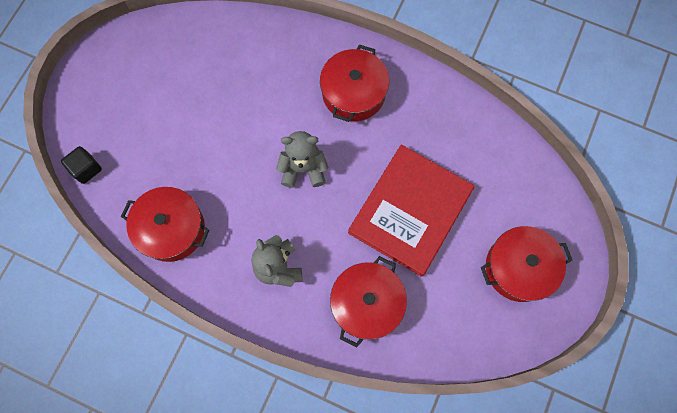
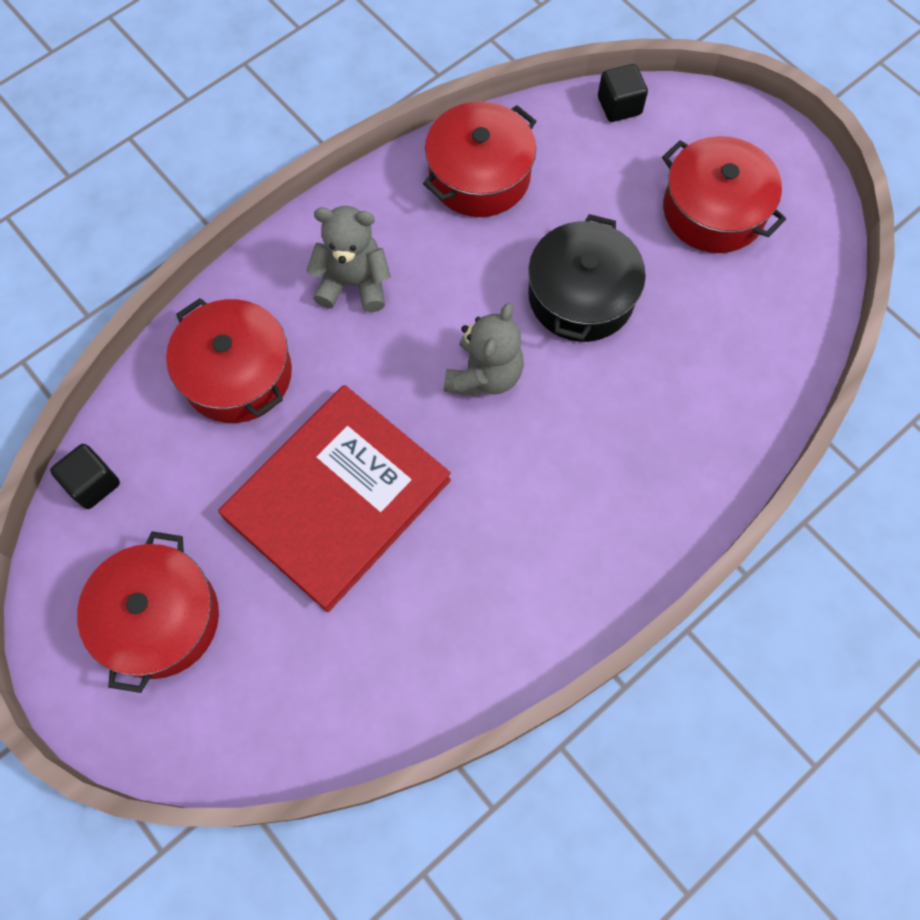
camera: 115 degrees right, 5 degrees down
(231, 139) = (581, 296): none -> black pot
(353, 93) = (580, 504): red pot -> red pot (713, 210)
(410, 211) = (337, 498): red book -> red book turned 75 degrees clockwise
(470, 348) = (93, 483): none -> black cube

